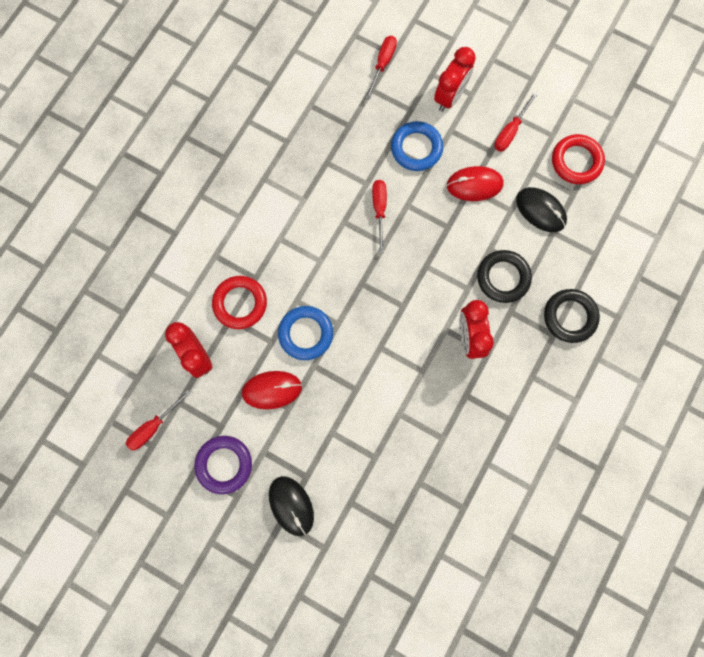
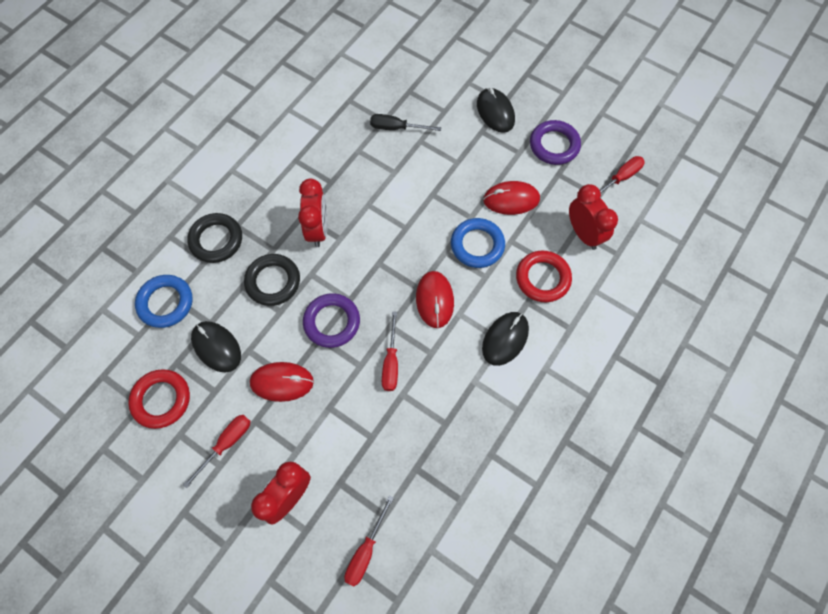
camera: 175 degrees left, 10 degrees down
(276, 240) = (505, 339): none -> black mouse
(344, 272) = (434, 300): none -> red mouse
(403, 473) = (396, 128): none -> black screwdriver
(416, 148) = (340, 431): blue ring -> blue ring (166, 303)
(439, 242) = (332, 322): none -> purple ring

